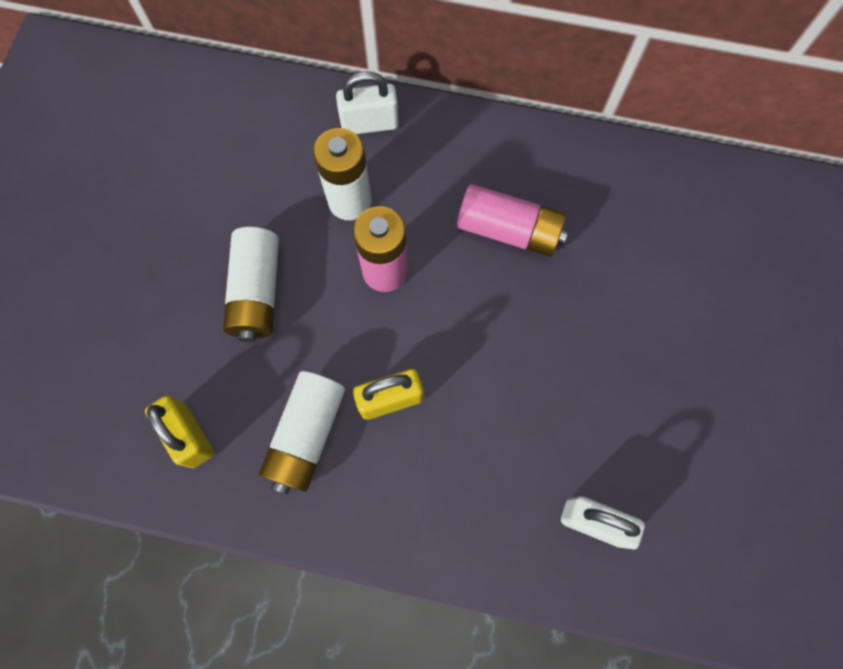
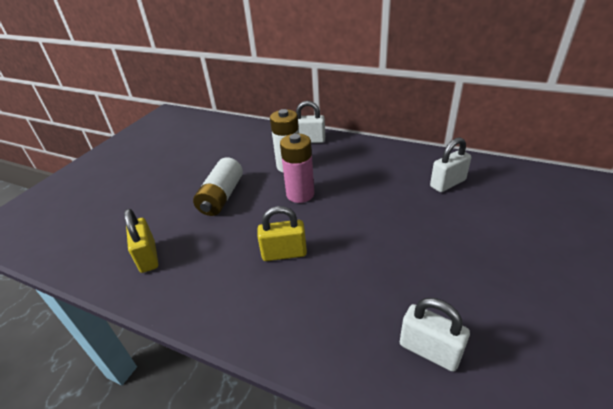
camera: 15 degrees right, 35 degrees down
(306, 435) = (221, 265): white battery -> none
(508, 230) = (381, 183): pink battery -> none
(609, 219) = (447, 183): none -> white padlock

